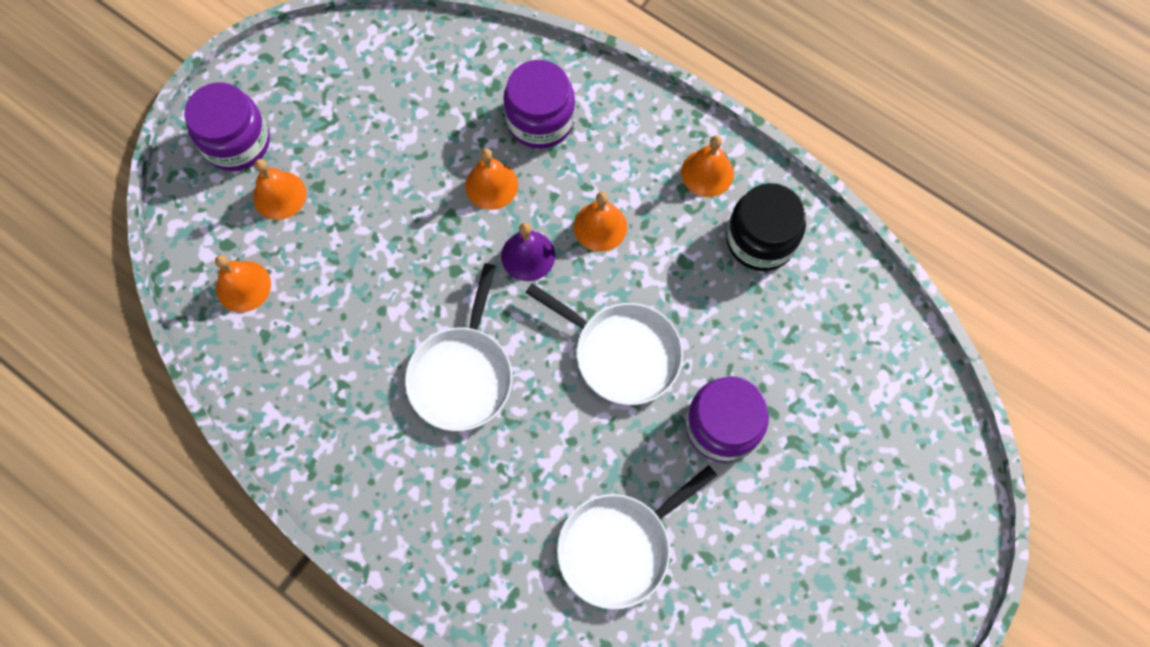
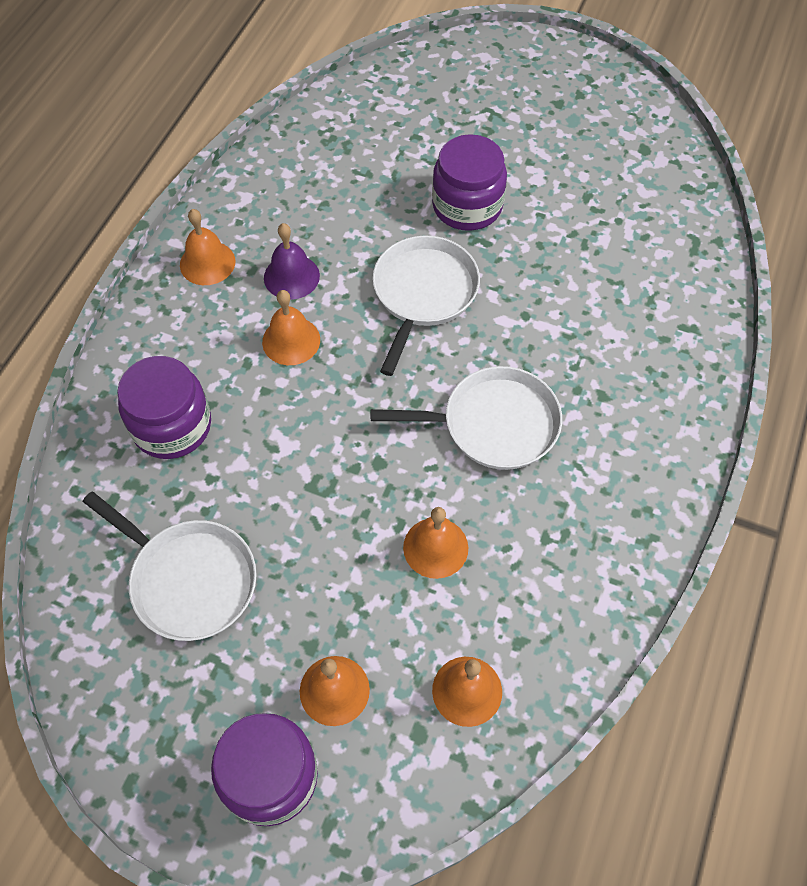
camera: 105 degrees left, 10 degrees down
(491, 185) = (266, 454): orange bell -> orange bell (435, 547)
(528, 255) = (342, 398): purple bell -> purple bell (291, 276)
(619, 547) = (607, 258): white pan -> white pan (189, 580)
(760, 240) = (272, 209): black jar -> none

